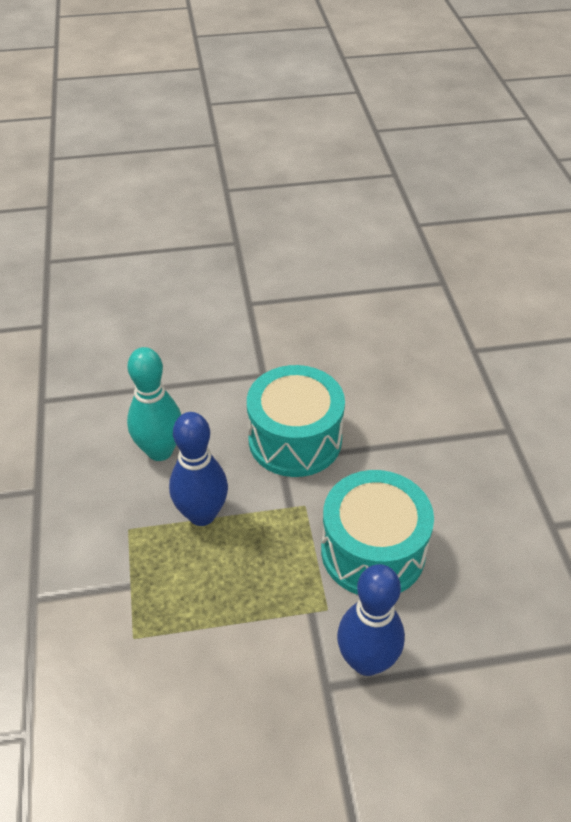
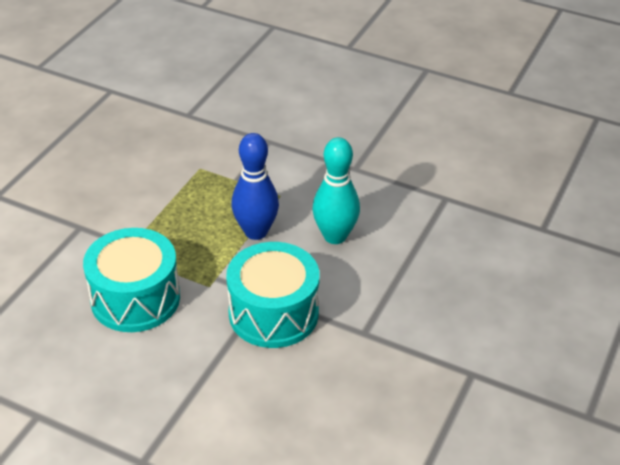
camera: 125 degrees right, 5 degrees down
(366, 661) = (72, 251): blue bowling pin -> none

